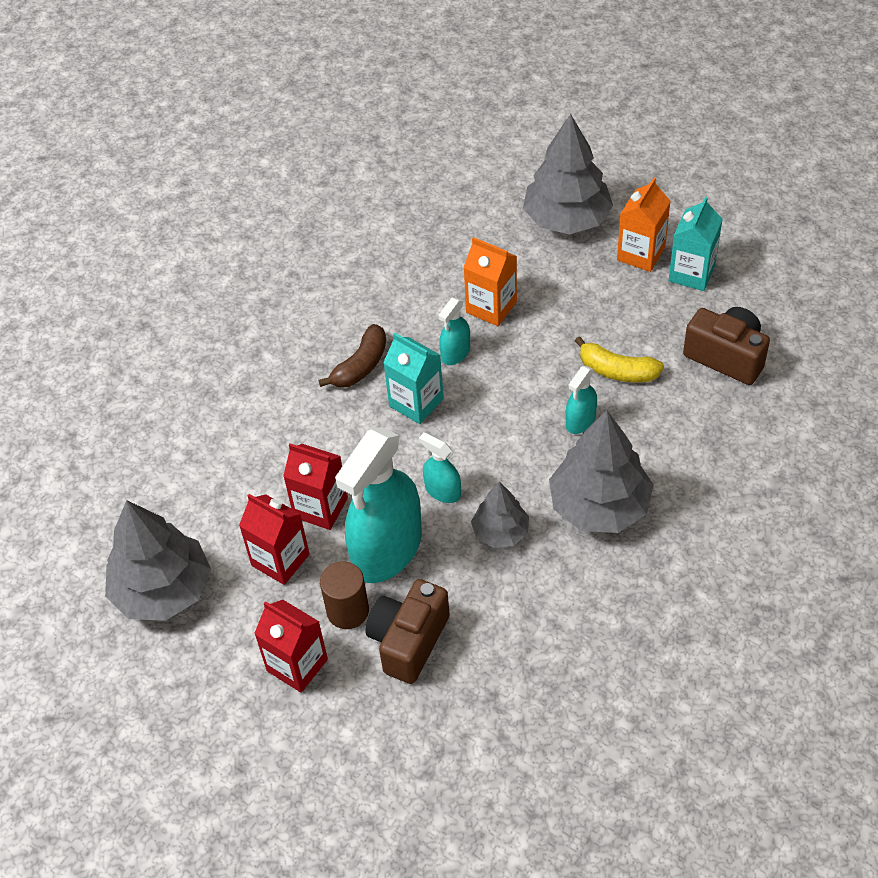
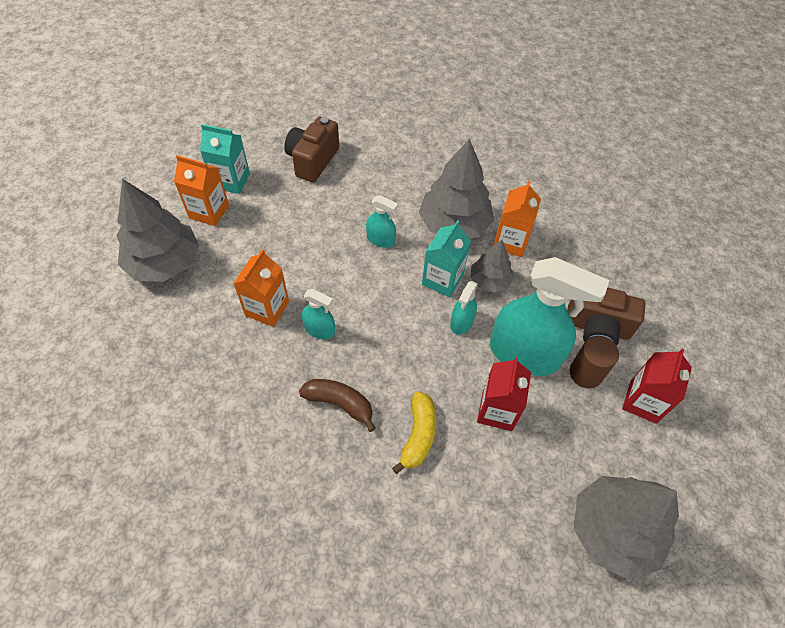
camera: 105 degrees left, 5 degrees up
(280, 560) = (555, 433): red carton -> none
(416, 402) = (376, 352): turquoise carton -> turquoise carton (442, 279)
(562, 568) = (510, 242): none -> orange carton
(617, 371) = (330, 220): yellow banana -> yellow banana (418, 435)

